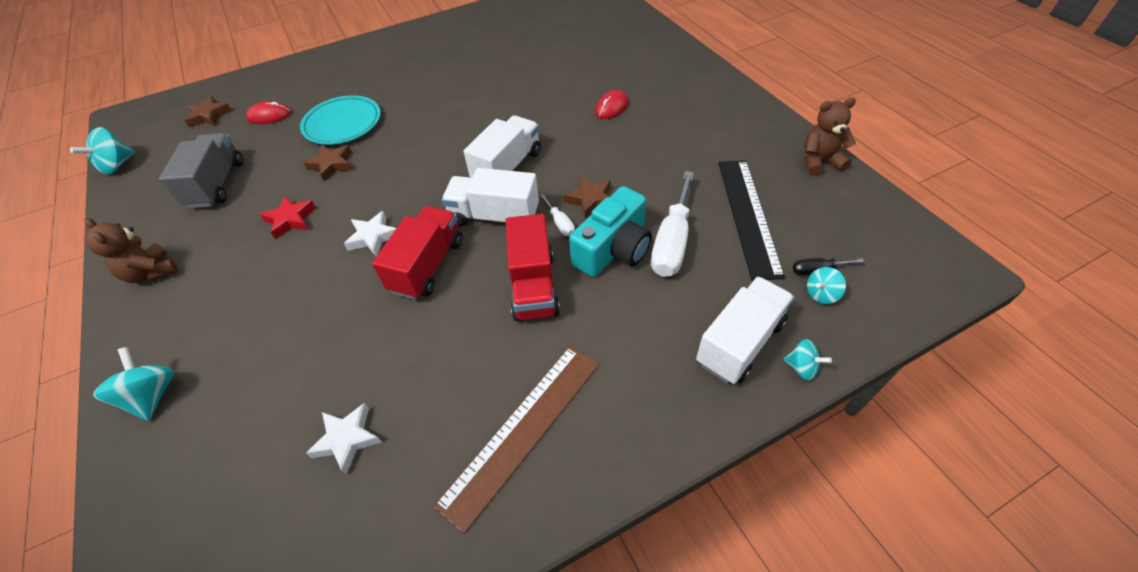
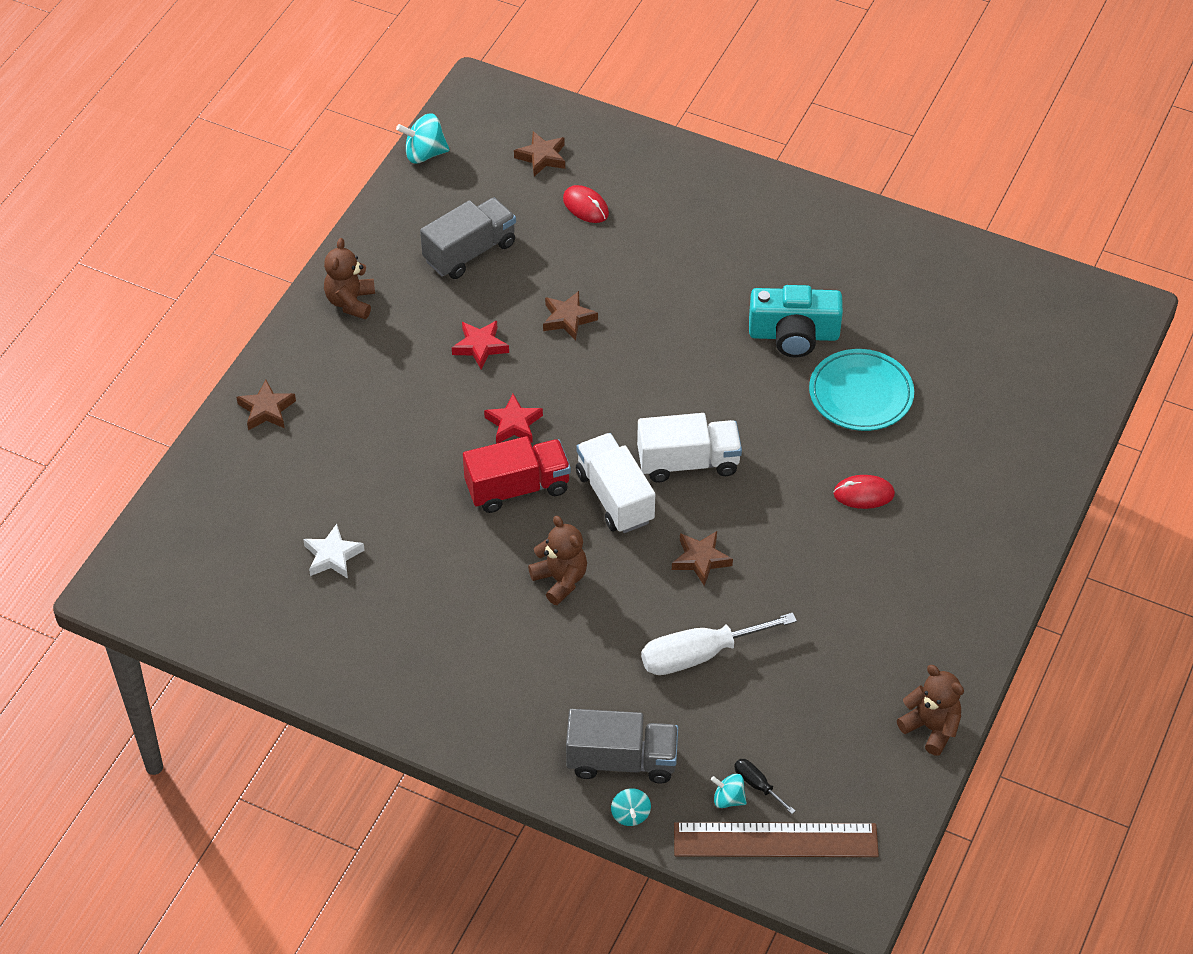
camera: 50 degrees right, 0 degrees up
(152, 396) = (266, 410): turquoise spinning top -> brown star
(343, 124) = (628, 278): turquoise plate -> turquoise plate (860, 394)
(373, 237) = (513, 424): white star -> red star
(522, 430) = (424, 658): brown ruler -> brown ruler (775, 840)
(533, 286) = (560, 580): red truck -> brown teddy bear
(560, 223) = (649, 554): white screwdriver -> none
(613, 249) = (652, 614): turquoise camera -> turquoise camera (794, 335)
(740, 342) = (621, 760): white truck -> grey truck
(748, 216) = (788, 700): black ruler -> none

